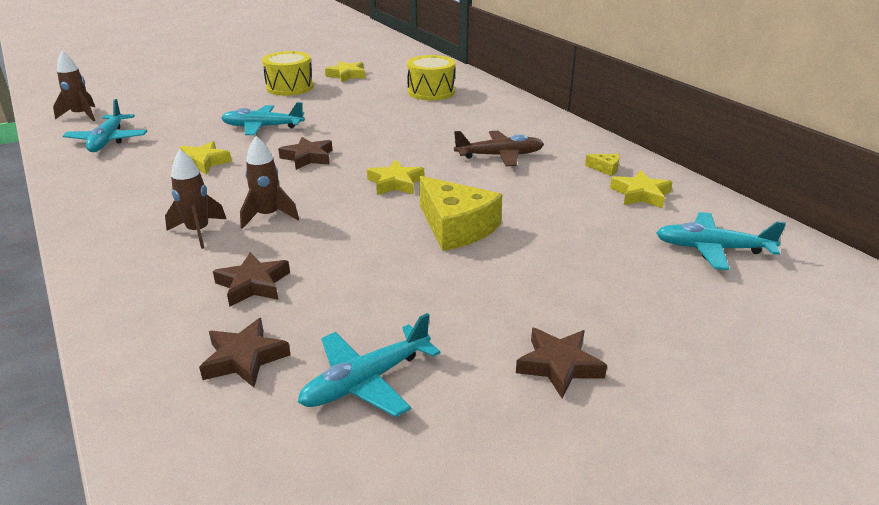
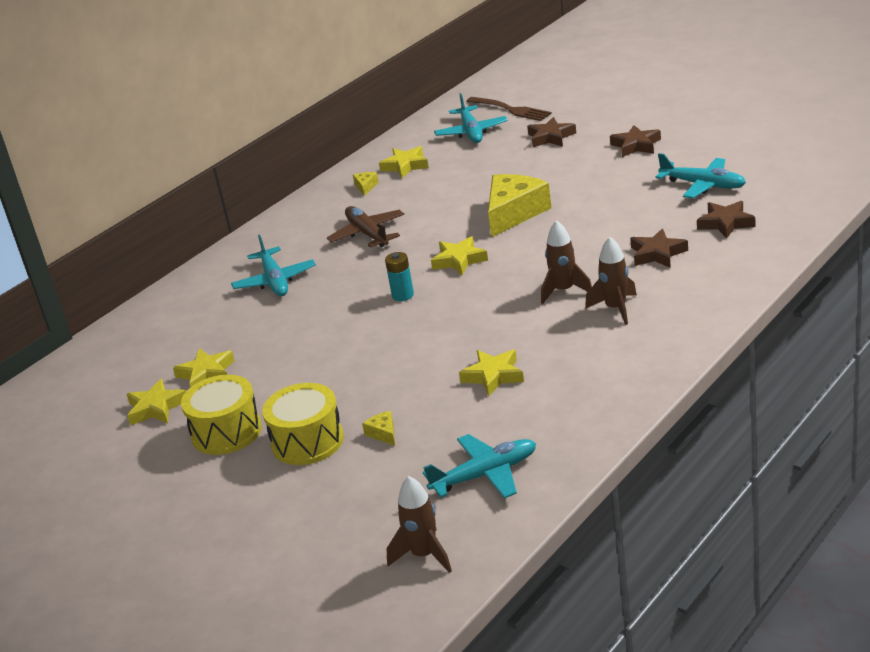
camera: 105 degrees left, 0 degrees up
(207, 122) = (383, 433): none -> yellow cheese
(263, 127) = (377, 386): turquoise plane -> turquoise plane (275, 281)
(308, 157) = (438, 323): brown star -> brown star (551, 137)
(363, 88) = (206, 374): none -> yellow star
(370, 152) = (403, 295): none -> turquoise battery
(431, 92) = (202, 323): yellow drum -> yellow drum (307, 441)
(778, 294) = (511, 110): none -> brown fork

